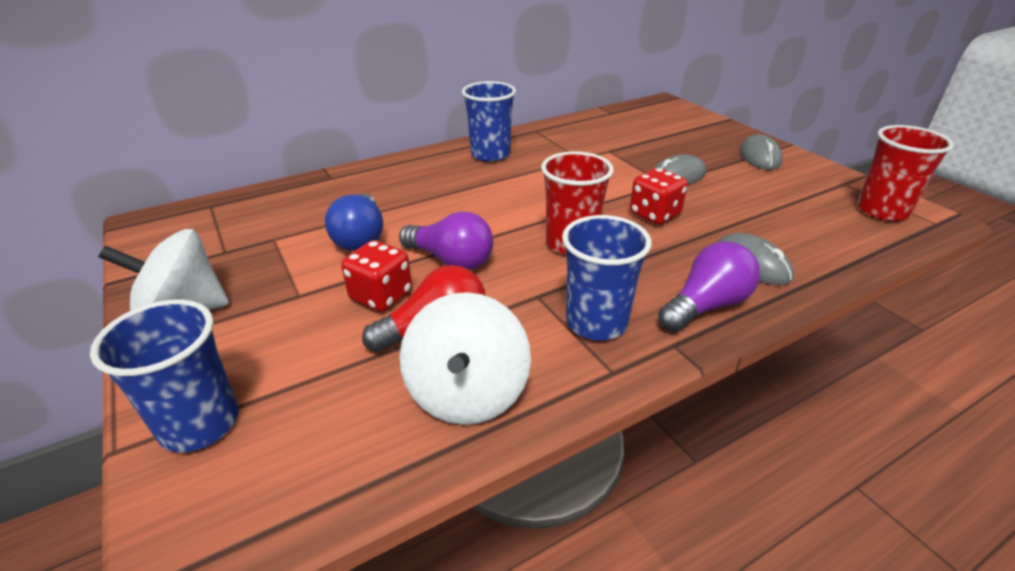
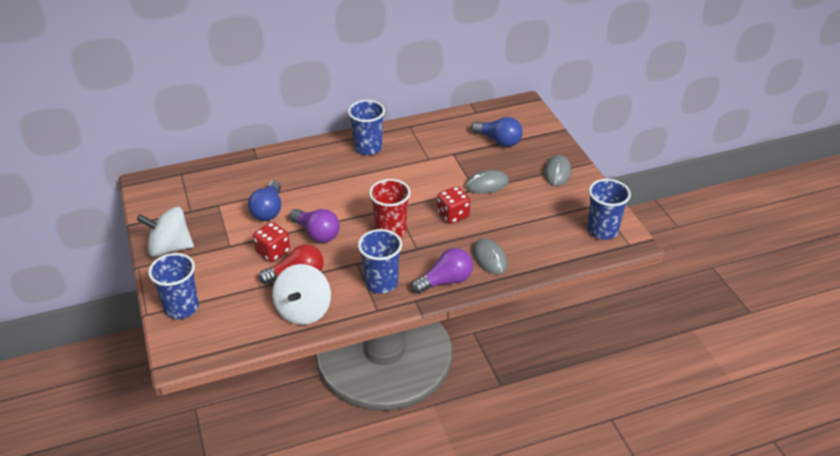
camera: 10 degrees right, 5 degrees up
(659, 134) = (499, 141): none -> blue light bulb
(882, 211) = (602, 230): red cup -> blue cup

